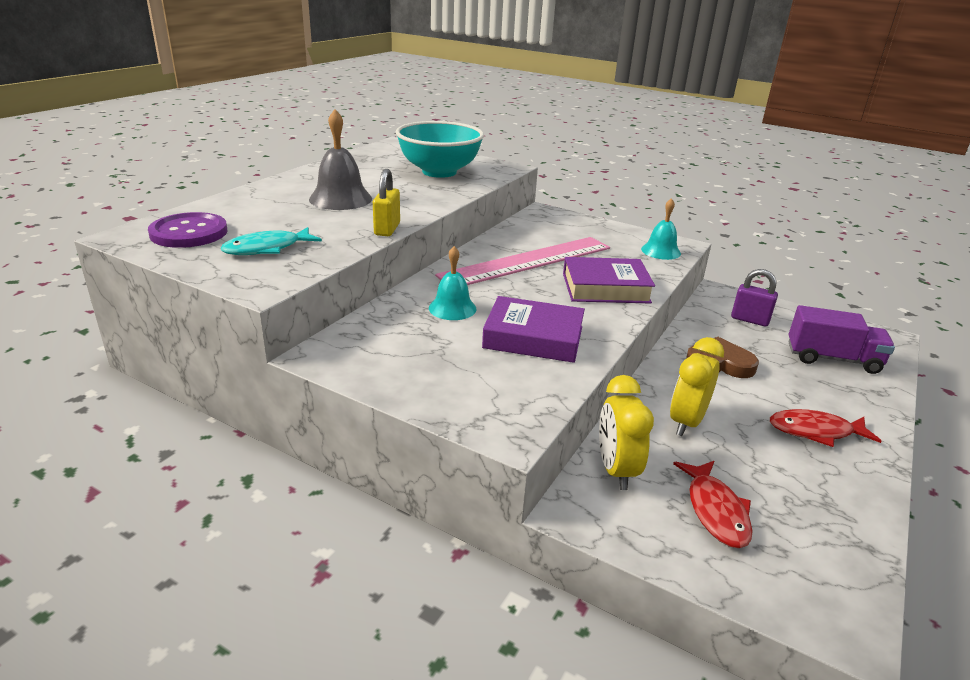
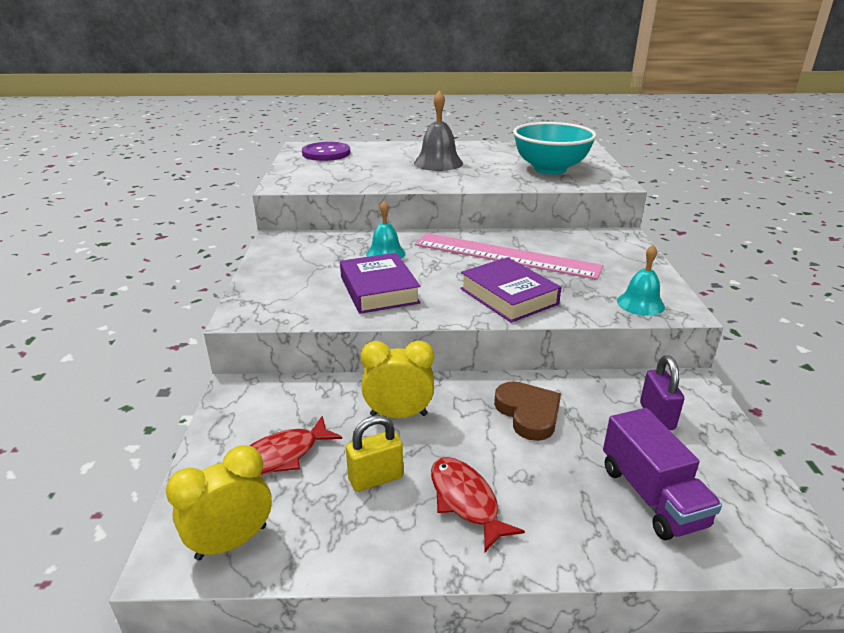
camera: 60 degrees right, 0 degrees up
(267, 249) = (331, 172): turquoise fish -> none
(387, 229) = (409, 186): yellow padlock -> yellow padlock (376, 478)
(616, 470) = (298, 395): yellow clock -> yellow clock (231, 542)

